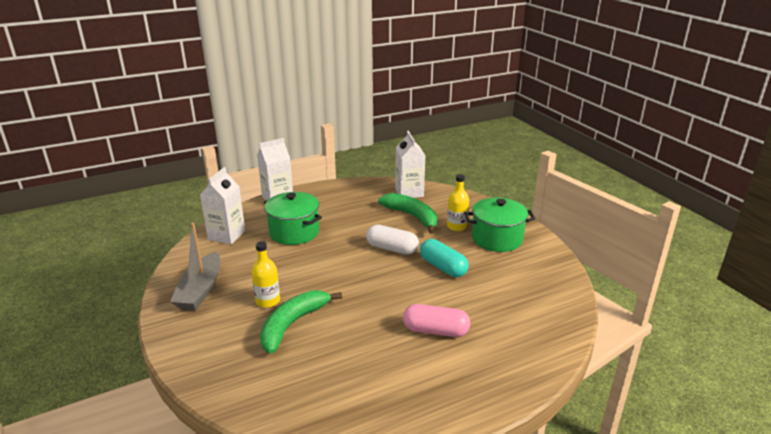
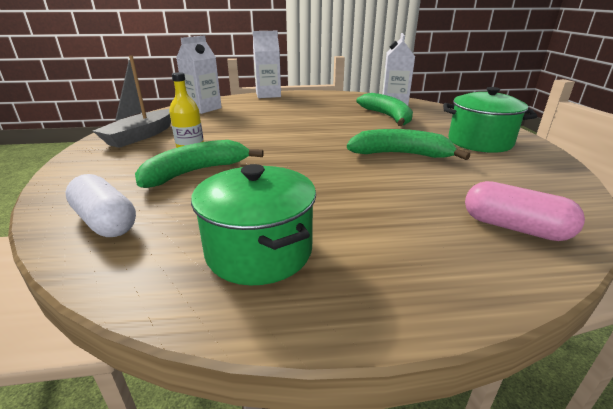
camera: 20 degrees right, 0 degrees up
(294, 232) = (263, 113): green pot -> green pot (259, 251)
(392, 249) = (350, 134): white capsule -> white capsule (105, 221)
(435, 331) = (357, 206): pink capsule -> pink capsule (514, 227)
(443, 267) = (400, 154): turquoise capsule -> green banana
(456, 226) = (434, 128): yellow bottle -> none

